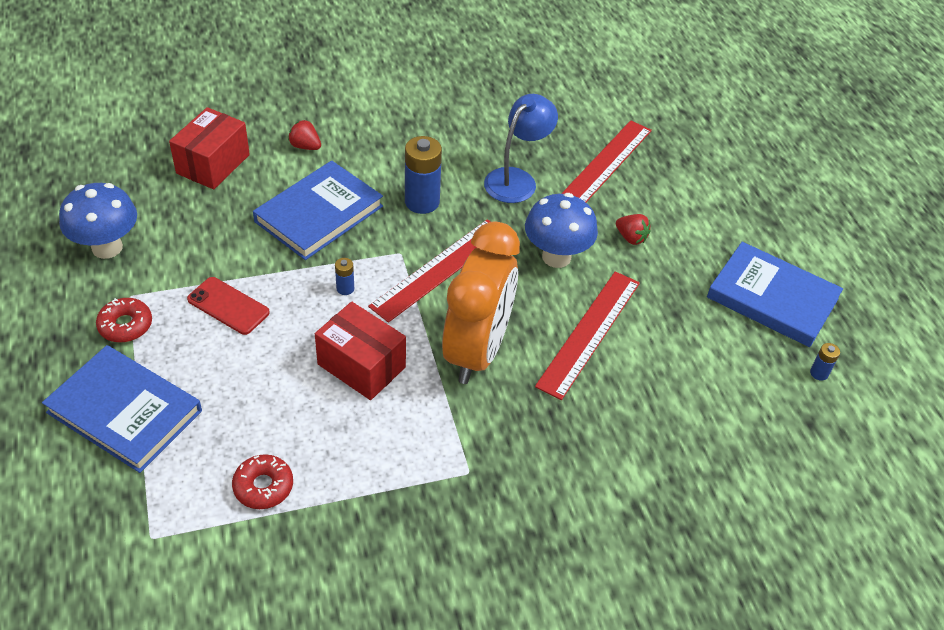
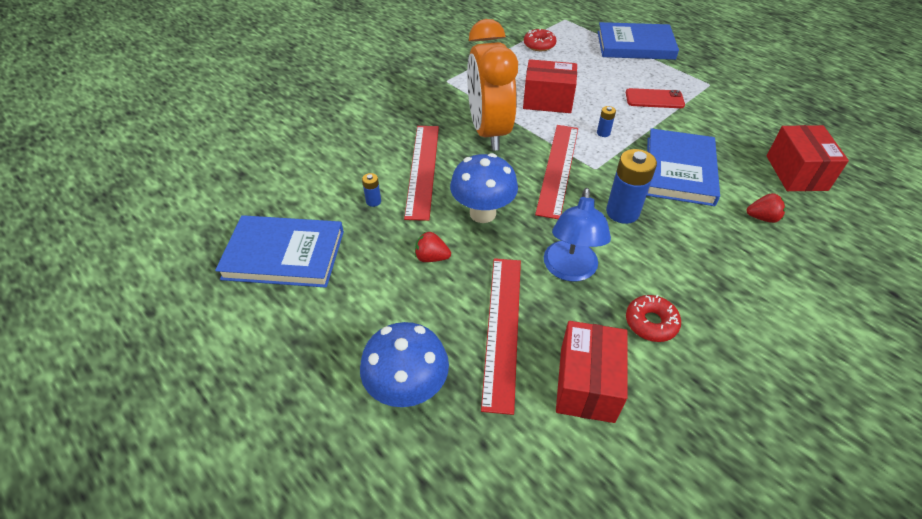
camera: 155 degrees right, 0 degrees up
(107, 247) = (762, 99): blue mushroom -> blue mushroom (408, 389)
(125, 325) = (689, 72): red donut -> red donut (651, 323)
(568, 115) = (587, 384): none -> red box
(819, 373) = (236, 209): blue battery -> blue battery (373, 201)

